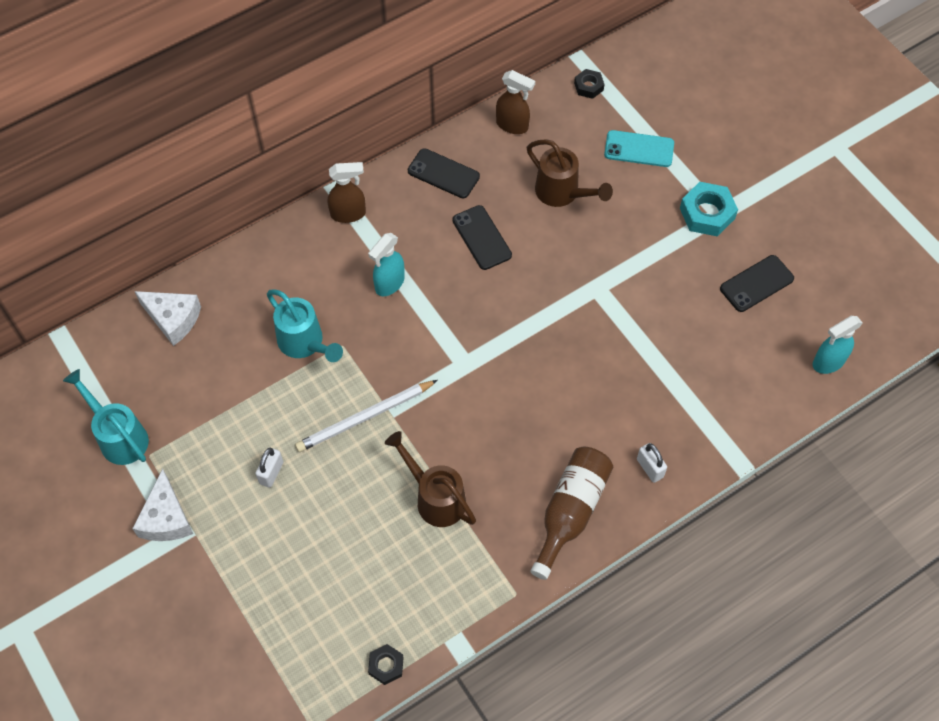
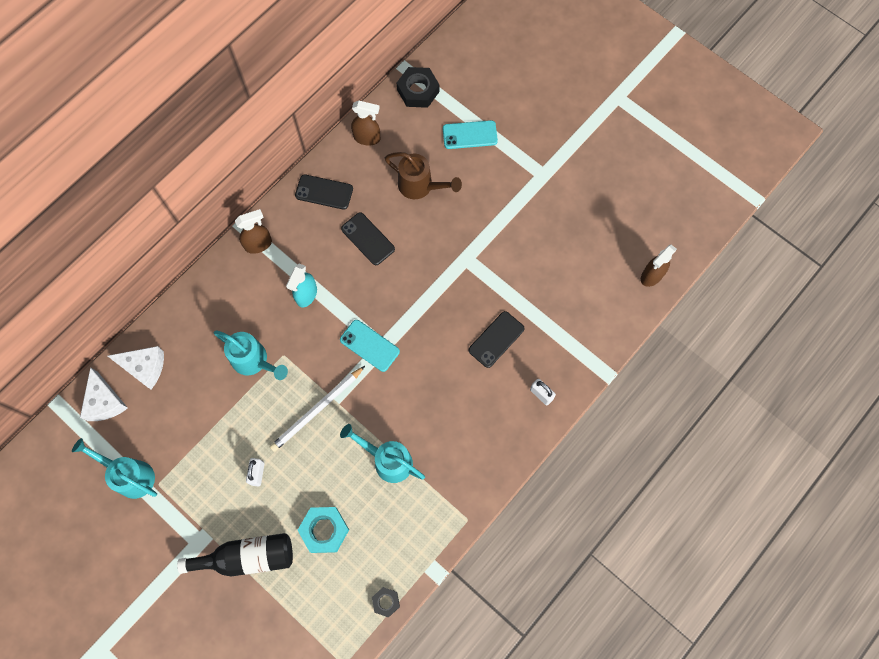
camera: 15 degrees left, 10 degrees up
(166, 518) = (186, 531): white cheese -> white cheese (104, 401)
(231, 567) = (247, 557): none -> black bottle
(435, 498) = (388, 460): brown watering can -> turquoise watering can
(450, 359) = (369, 345): none -> turquoise phone
(570, 511) = (491, 444): brown bottle -> none
(588, 86) = (418, 91): black nut -> black nut, size x1.73
(707, 213) = (534, 176): turquoise nut -> turquoise nut (324, 530)
(756, 283) = (584, 225): black phone -> black phone (496, 339)
(828, 362) = (651, 276): turquoise spray bottle -> brown spray bottle

